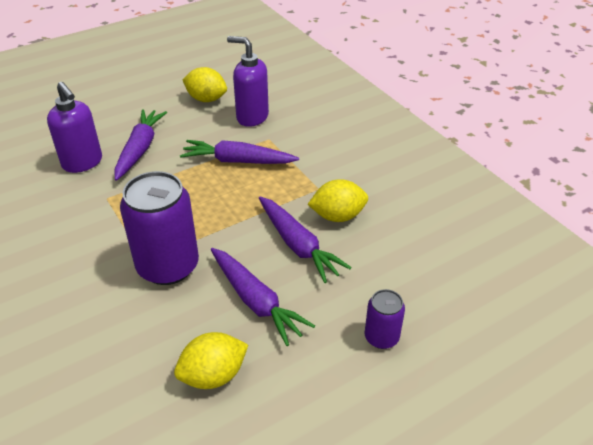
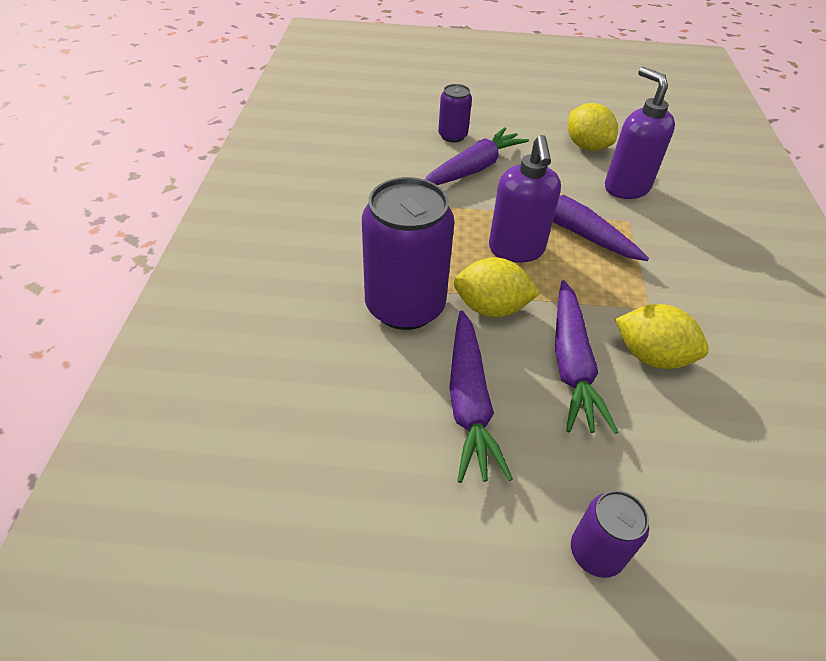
camera: 35 degrees right, 5 degrees up
(83, 163) = (407, 158): purple soap dispenser -> purple soap dispenser (516, 250)
(105, 131) = (452, 136): none -> purple can
(213, 375) = (355, 460): yellow lemon -> yellow lemon (491, 308)

